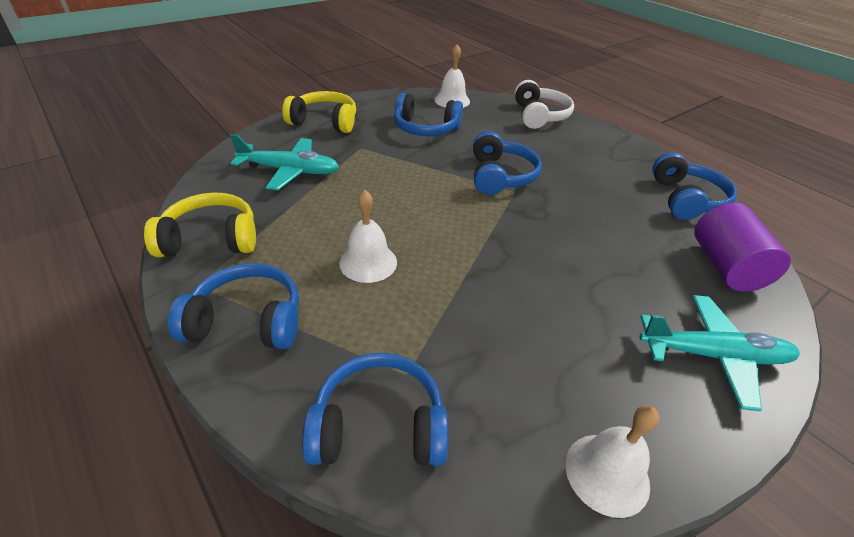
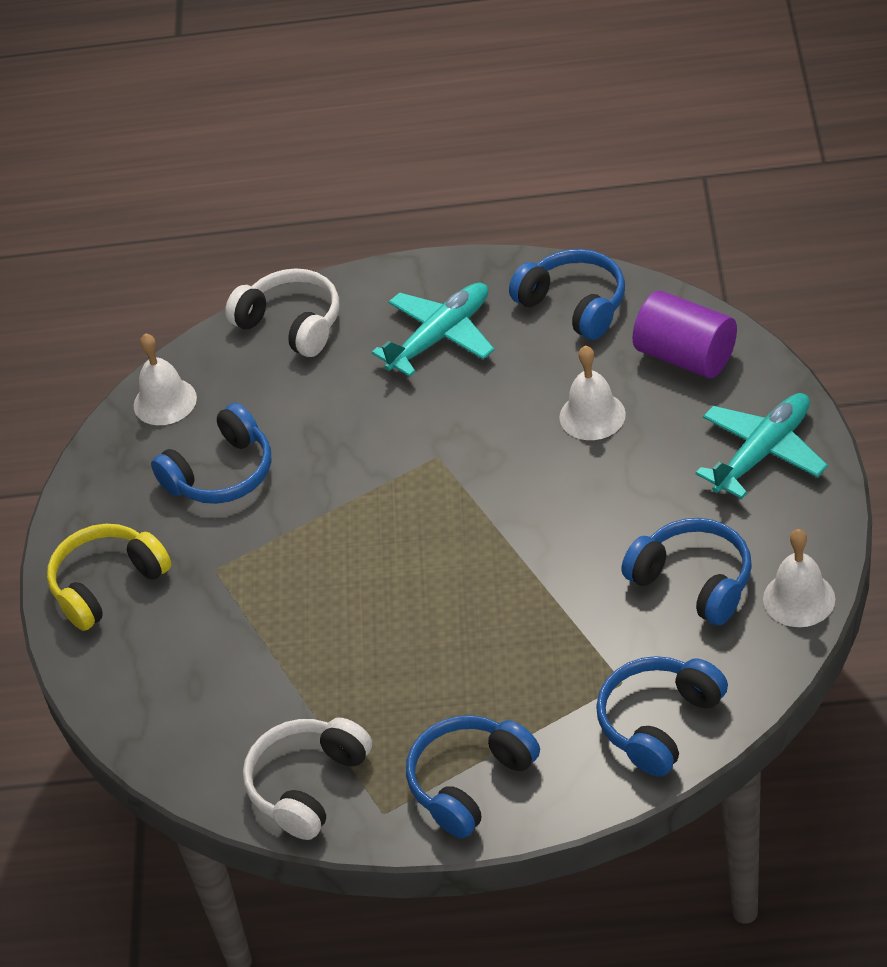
camera: 45 degrees left, 5 degrees up
(211, 239) = (307, 785): yellow headphones -> white headphones
(289, 171) = (214, 668): turquoise plane -> turquoise plane (440, 337)
(368, 262) = (457, 653): white bell -> white bell (592, 415)
(500, 176) = (396, 452): blue headphones -> blue headphones (694, 581)

